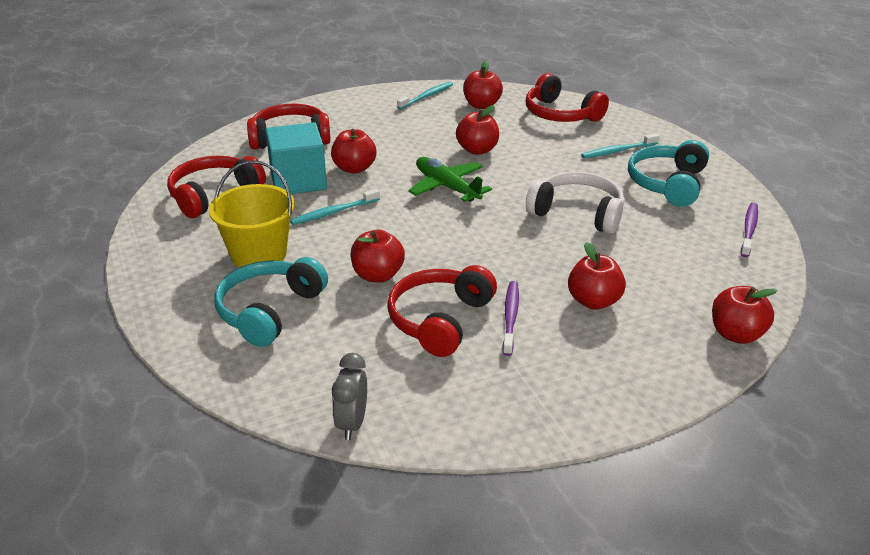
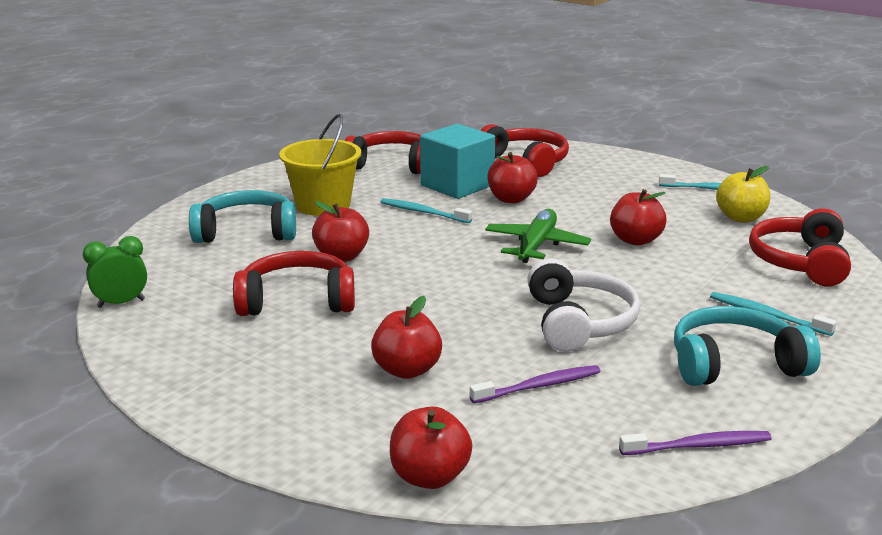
camera: 60 degrees right, 10 degrees down
(352, 423) = (121, 303): grey clock -> green clock
(481, 105) = (740, 218): red apple -> yellow apple
(510, 317) = (334, 332): purple toothbrush -> purple toothbrush (539, 386)

